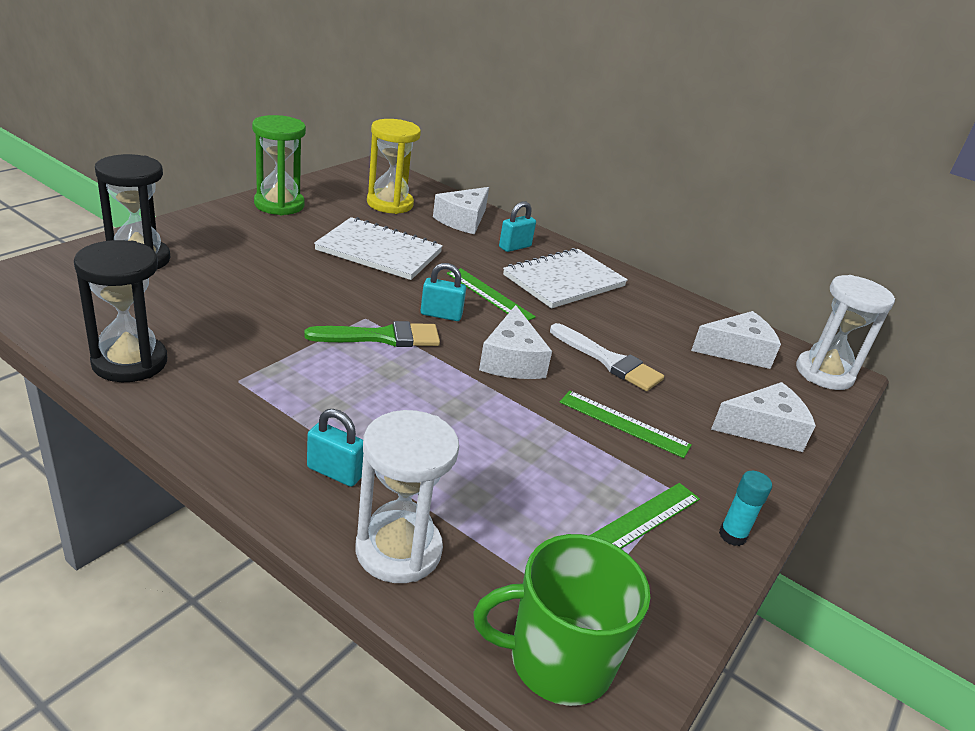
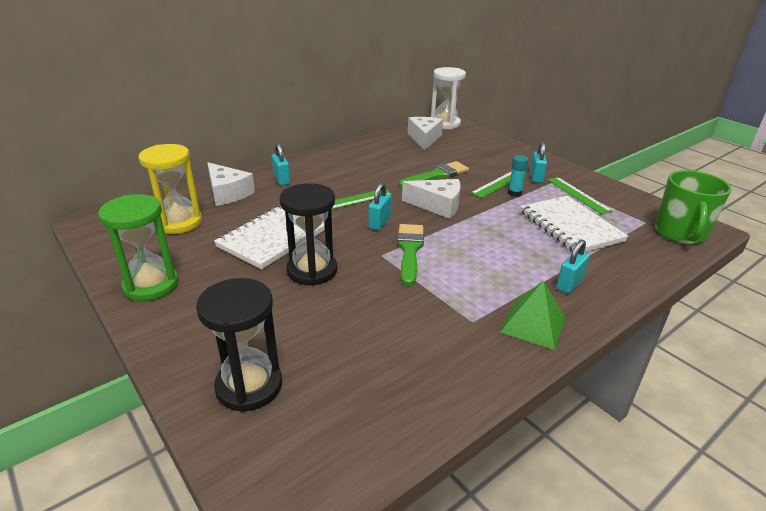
camera: 70 degrees left, 0 degrees up
(130, 362) = (451, 383): black hourglass -> black hourglass (312, 270)
(234, 428) = (533, 324): none -> green pyramid
(398, 550) = (628, 267): white hourglass -> none
(564, 281) = (337, 171): white notebook -> white notebook (570, 226)
(609, 361) = (437, 175): white brush -> green brush
(680, 470) = (536, 177): none -> turquoise padlock
(732, 535) = (580, 176): turquoise glue stick -> turquoise glue stick (514, 193)
(763, 429) = (496, 149): white cheese -> none

